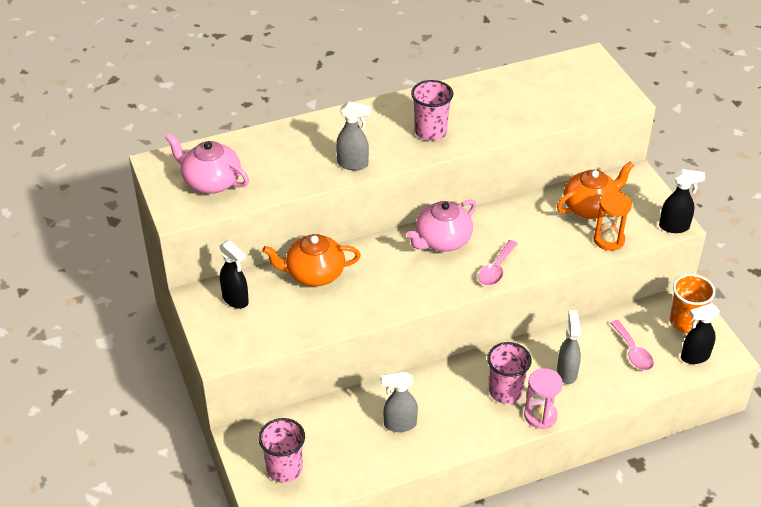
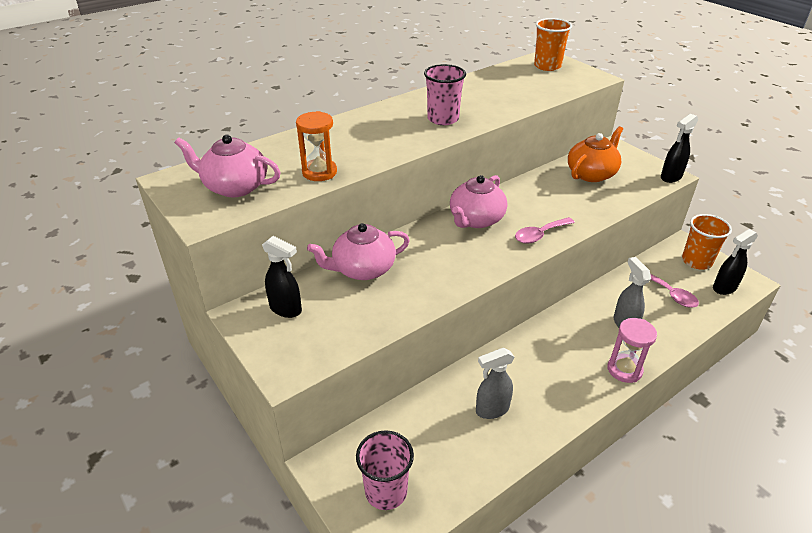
camera: 15 degrees left, 5 degrees down
(314, 274) = (362, 269): orange teapot -> pink teapot
(353, 164) = (381, 152): grey spray bottle -> none
(496, 269) = (540, 235): pink spoon -> pink spoon turned 45 degrees clockwise
(505, 391) = (579, 353): pink cup -> none
(581, 73) = (547, 66): none -> orange cup
(609, 240) = (624, 195): orange hourglass -> orange hourglass (319, 172)
(674, 227) = (670, 177): black spray bottle -> black spray bottle turned 150 degrees clockwise

